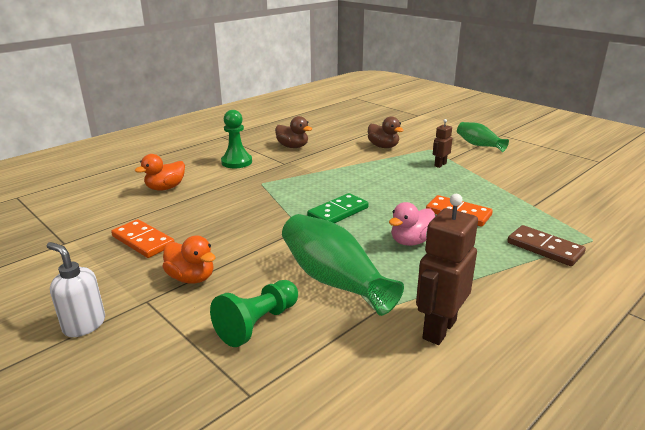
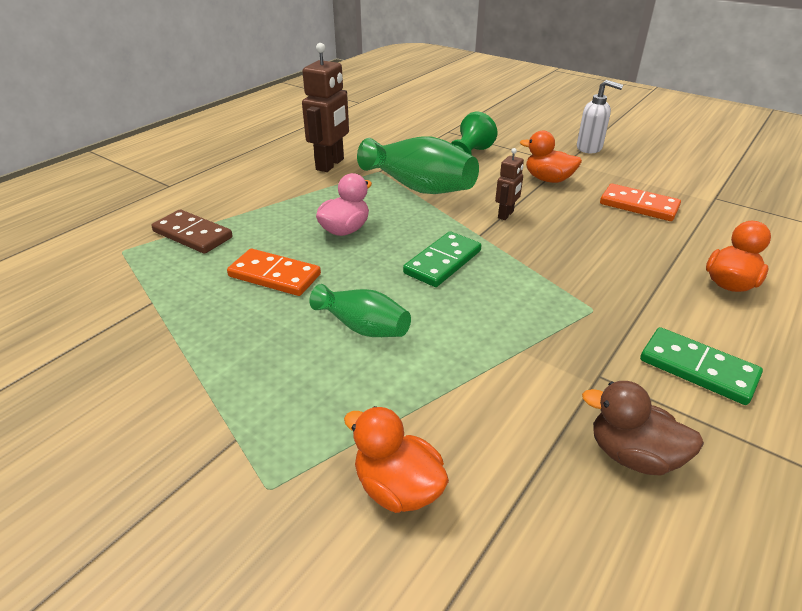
camera: 170 degrees right, 10 degrees up
(236, 162) = (698, 368): green pawn -> green domino
(383, 146) = (397, 487): brown duck -> orange duck
(440, 165) = (265, 408): brown robot -> brown robot (506, 215)
(479, 145) = (117, 536): green vase -> green vase (363, 327)

